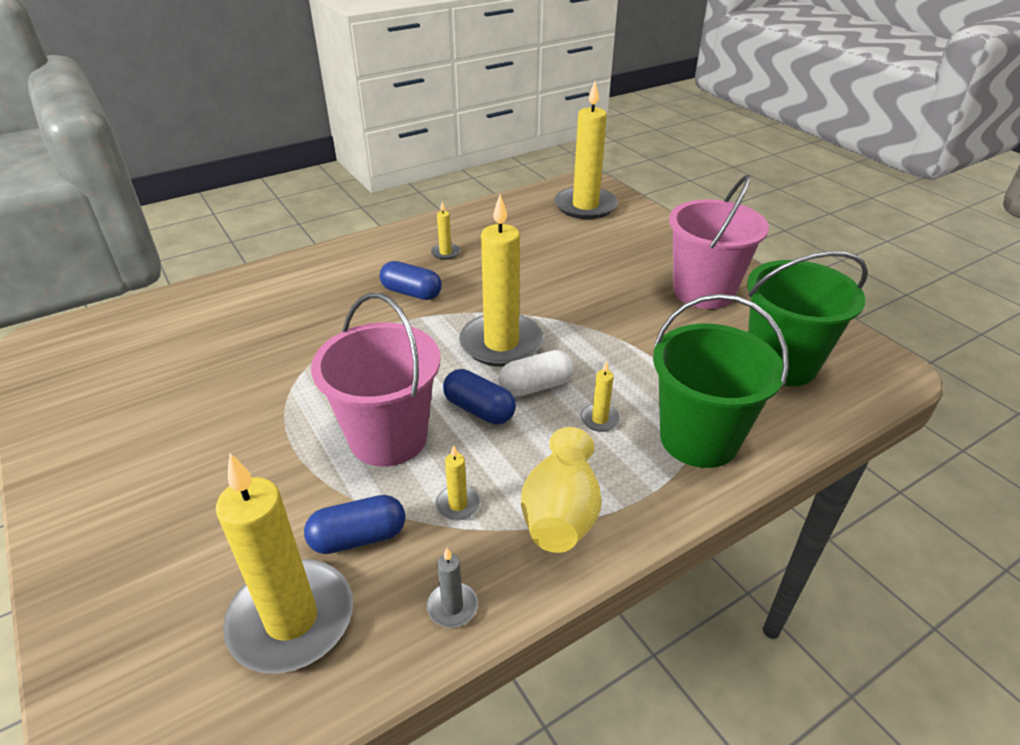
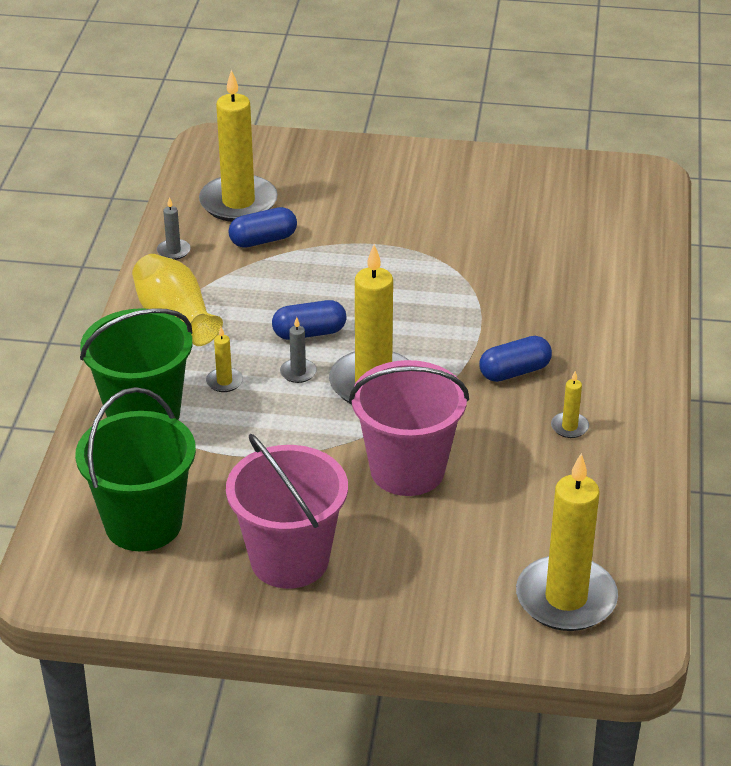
camera: 130 degrees right, 0 degrees up
(358, 537) = (263, 240): blue capsule -> blue capsule turned 45 degrees clockwise
(388, 437) = (333, 282): pink bucket -> pink bucket (407, 470)
(458, 505) = (237, 284): yellow candle -> none
(536, 386) = (298, 372): white capsule -> grey candle

